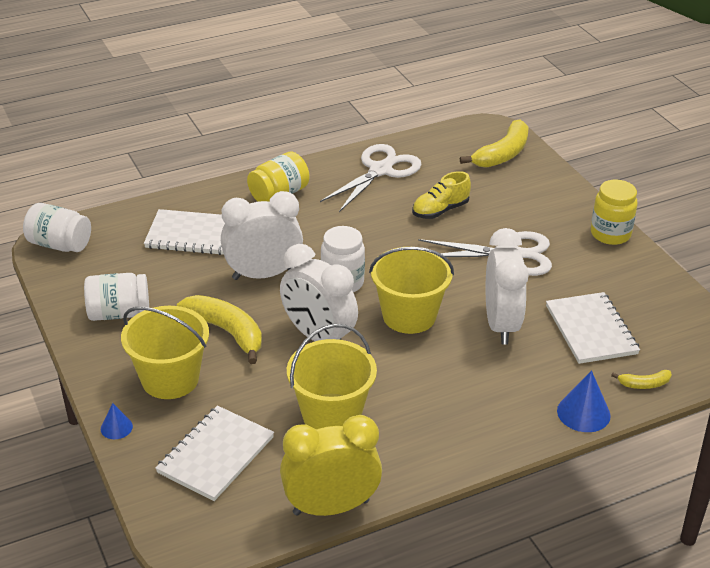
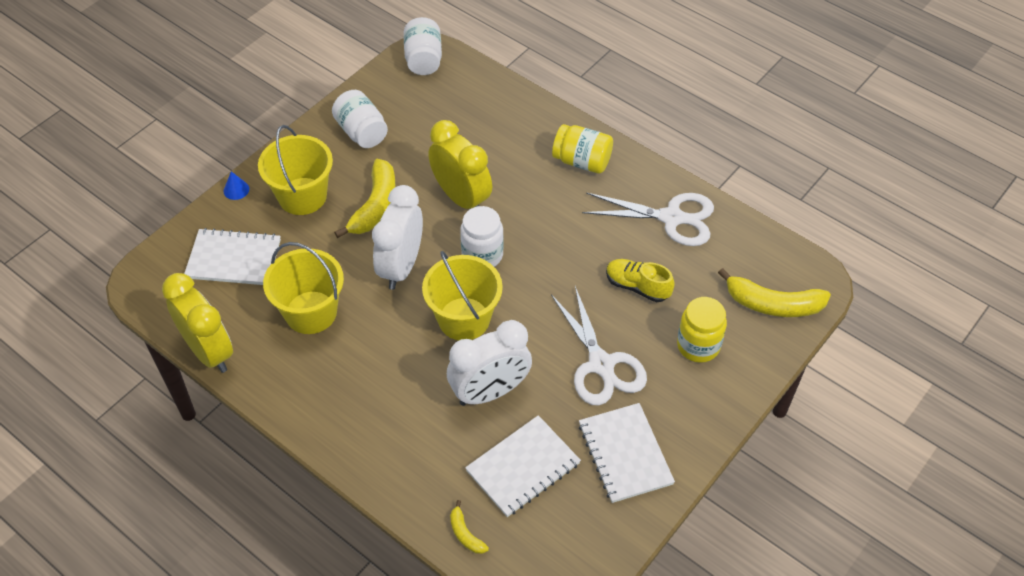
camera: 65 degrees right, 15 degrees up
(192, 235) = (486, 130): white notebook -> white notebook (625, 454)
(263, 274) = (461, 198): white clock -> yellow clock
(583, 413) = (400, 494): blue cone -> none
(610, 234) = (692, 441): yellow jar -> yellow jar (698, 346)

